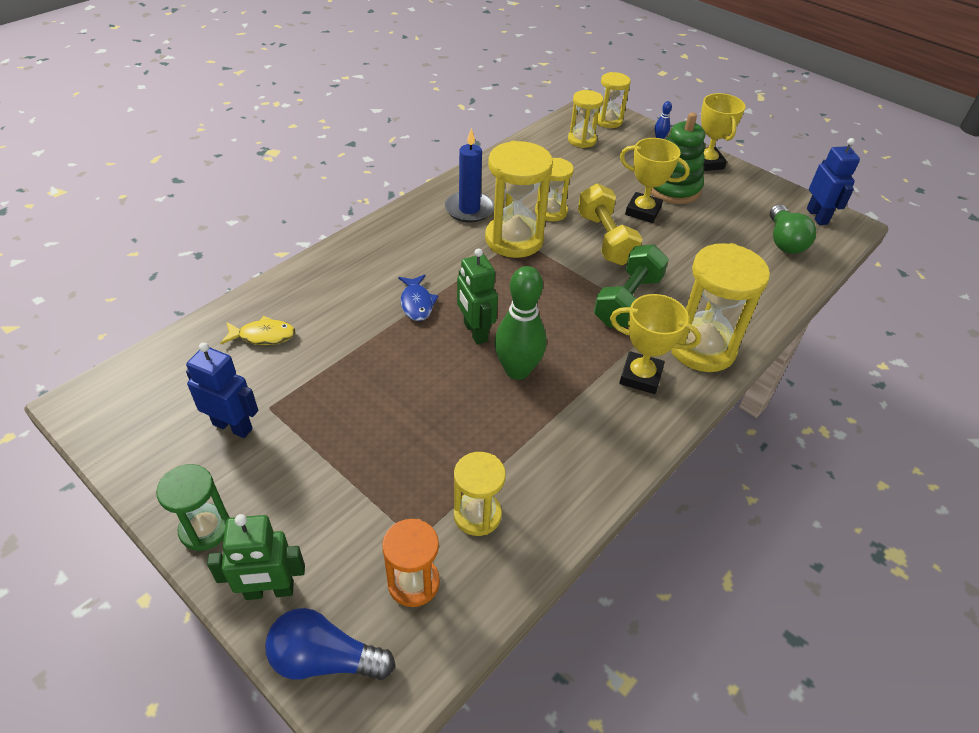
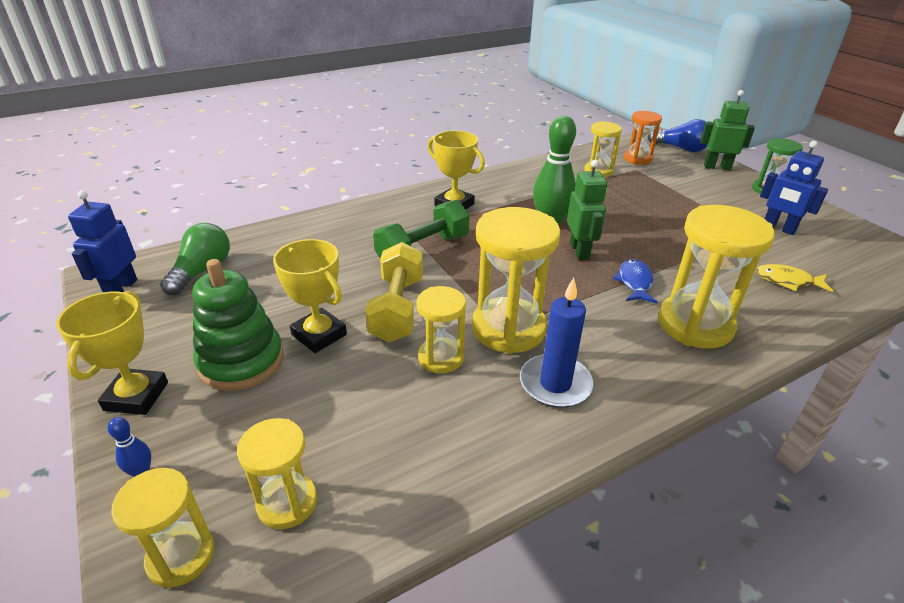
camera: 160 degrees left, 10 degrees down
(701, 348) = (390, 211): yellow hourglass -> yellow hourglass (695, 325)

